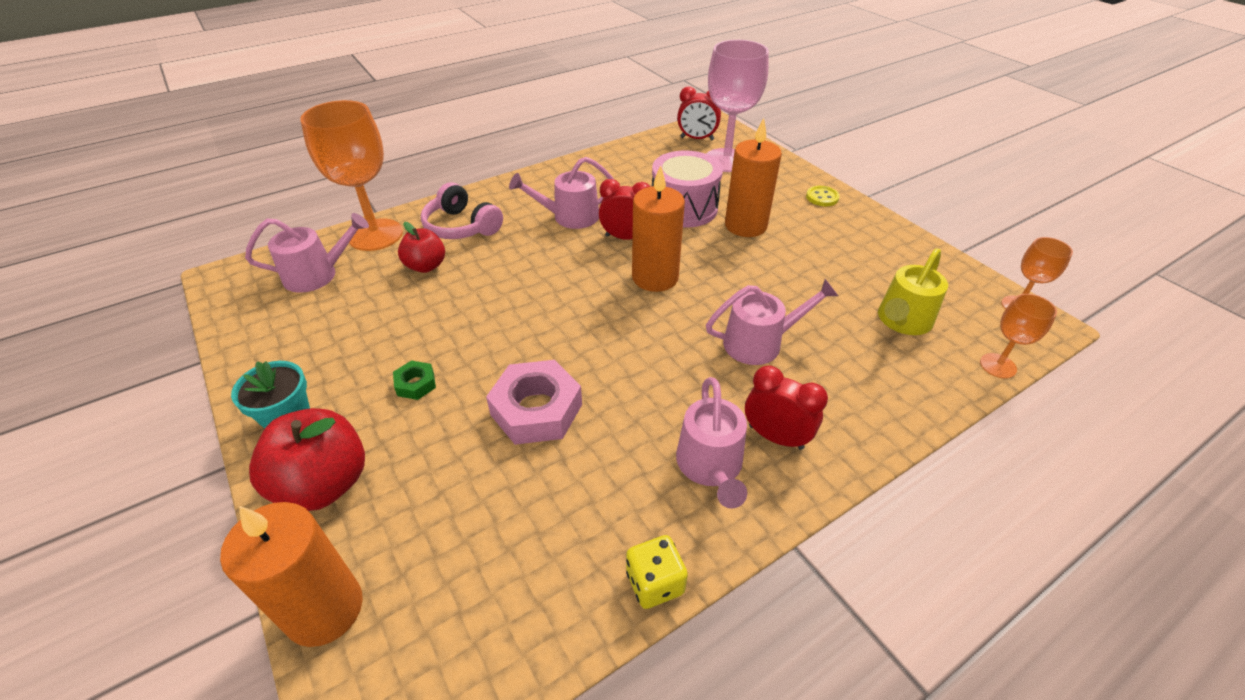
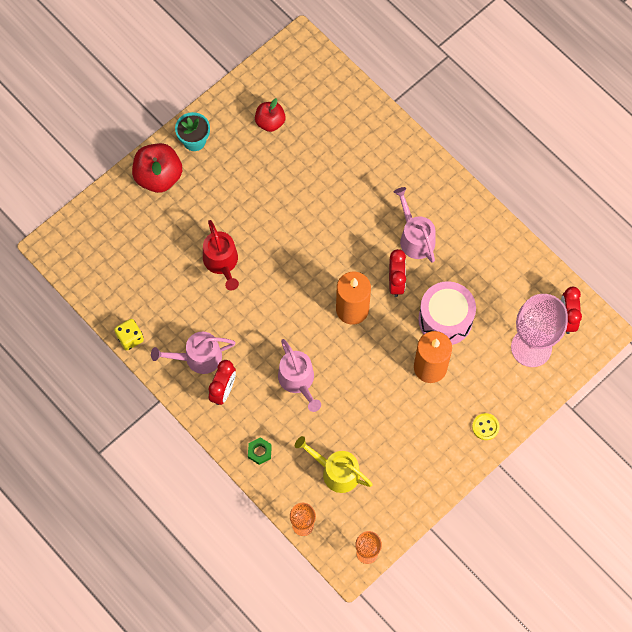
camera: 80 degrees right, 25 degrees up
(317, 275) = (313, 96): pink watering can -> none
(325, 609) = (99, 206): orange candle -> none
(375, 235) = (364, 113): orange goblet -> none
(416, 384) = (229, 193): green nut -> green nut (259, 452)
(426, 266) = (335, 159): red apple -> red apple (270, 122)
(461, 227) = (386, 166): pink headphones -> none
(536, 409) = (222, 262): pink nut -> red watering can

